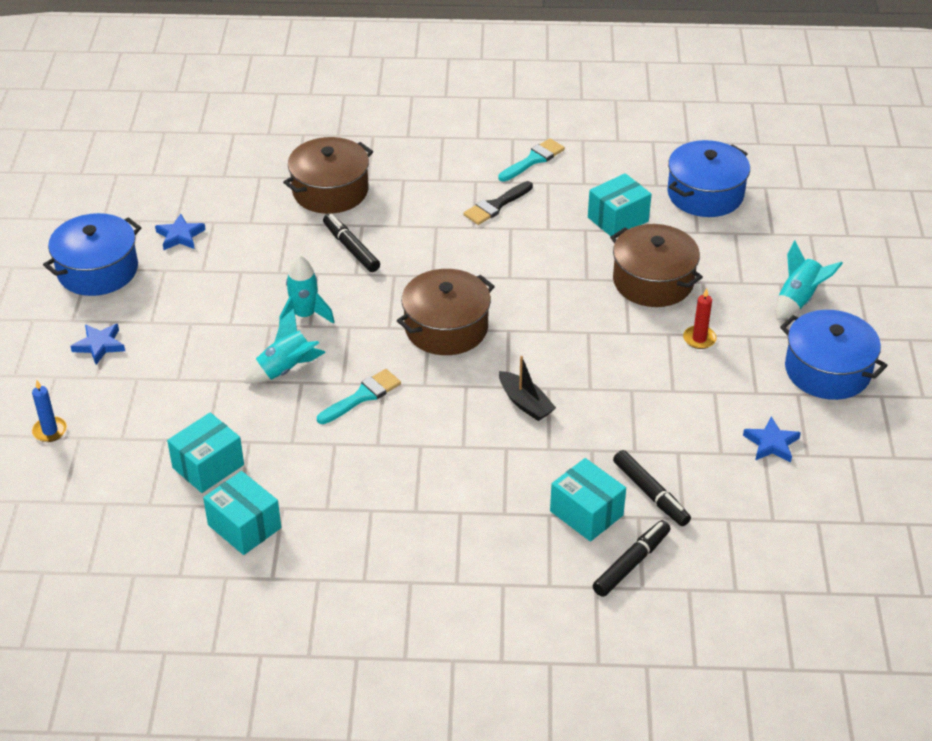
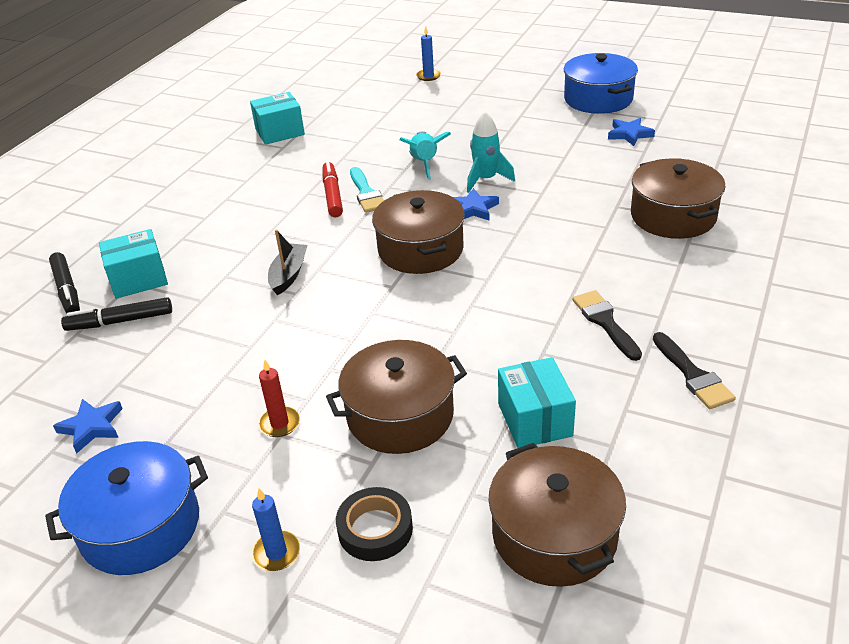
camera: 115 degrees right, 5 degrees down
(99, 345) = (505, 95): blue star -> blue star (473, 209)
(208, 466) = (347, 124): turquoise box -> none
(351, 248) = (570, 215): black marker -> none
(375, 422) = (332, 195): none -> red marker
(525, 403) = (288, 275): black boat -> black boat turned 120 degrees clockwise
(533, 160) = (693, 375): turquoise brush -> black brush
(705, 194) = (554, 535): blue pot -> brown pot
(752, 264) = (375, 529): none -> black tape
(798, 299) = (276, 553): turquoise rocket -> blue candle

